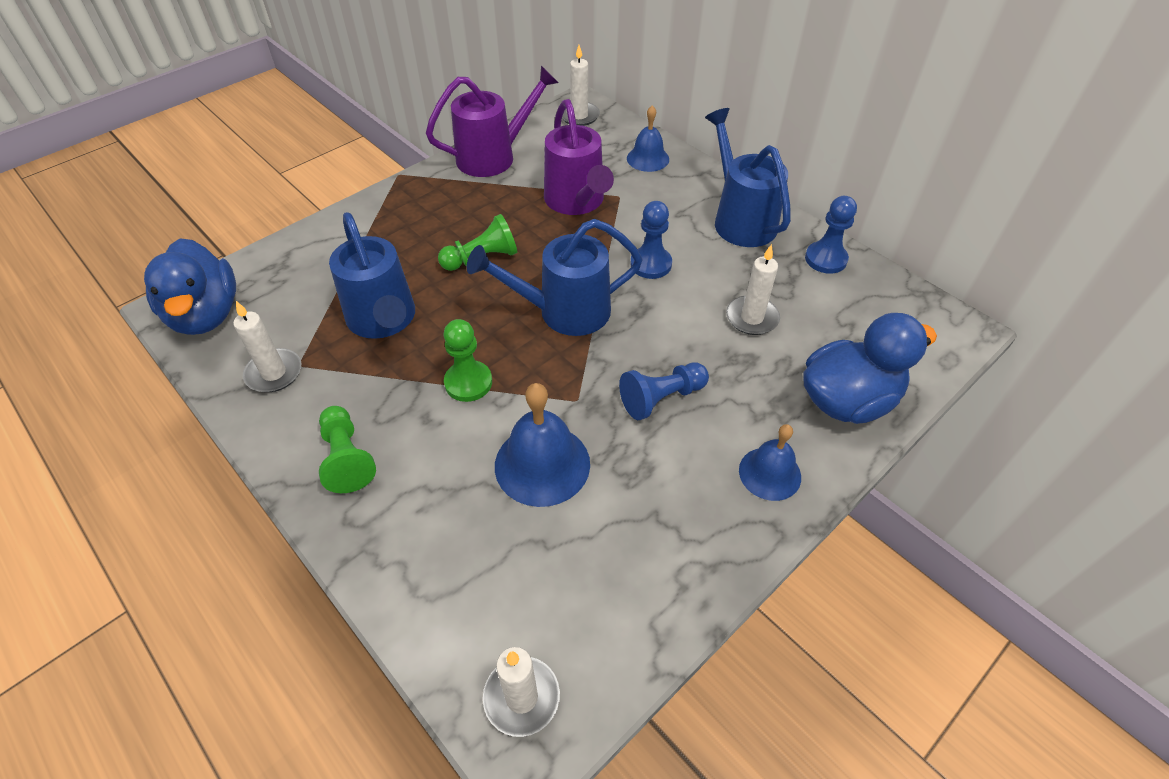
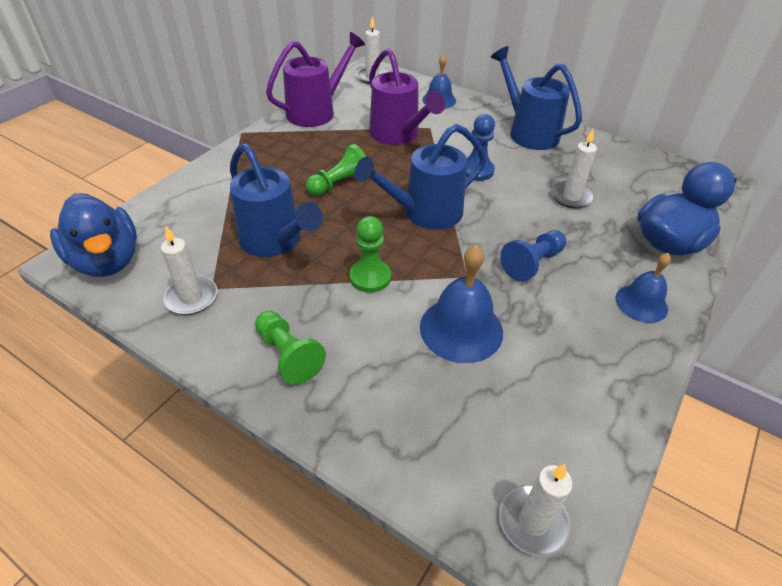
camera: 15 degrees left, 5 degrees down
(825, 259) = (603, 150): blue pawn -> none

